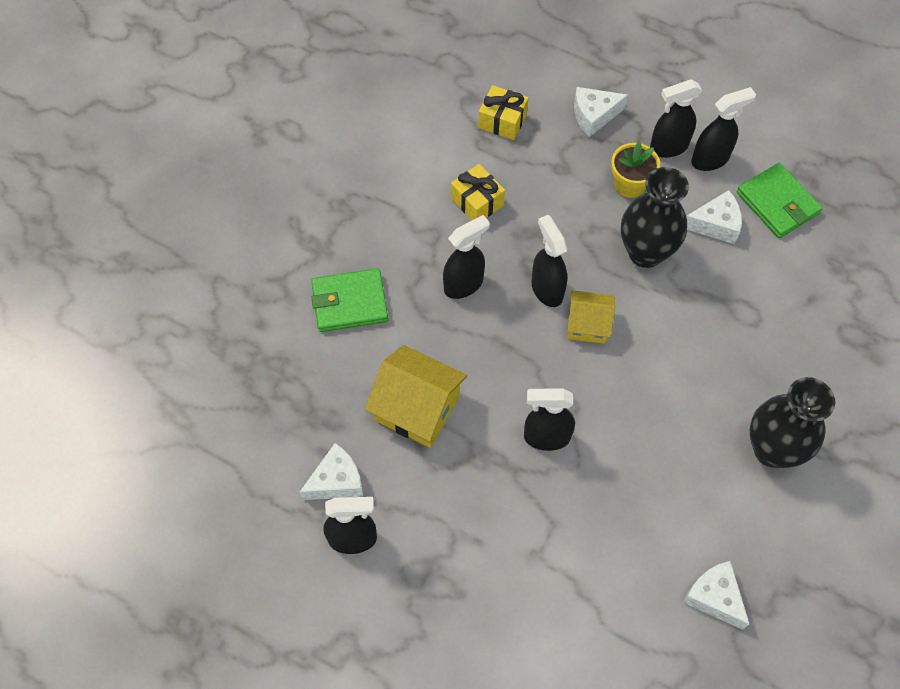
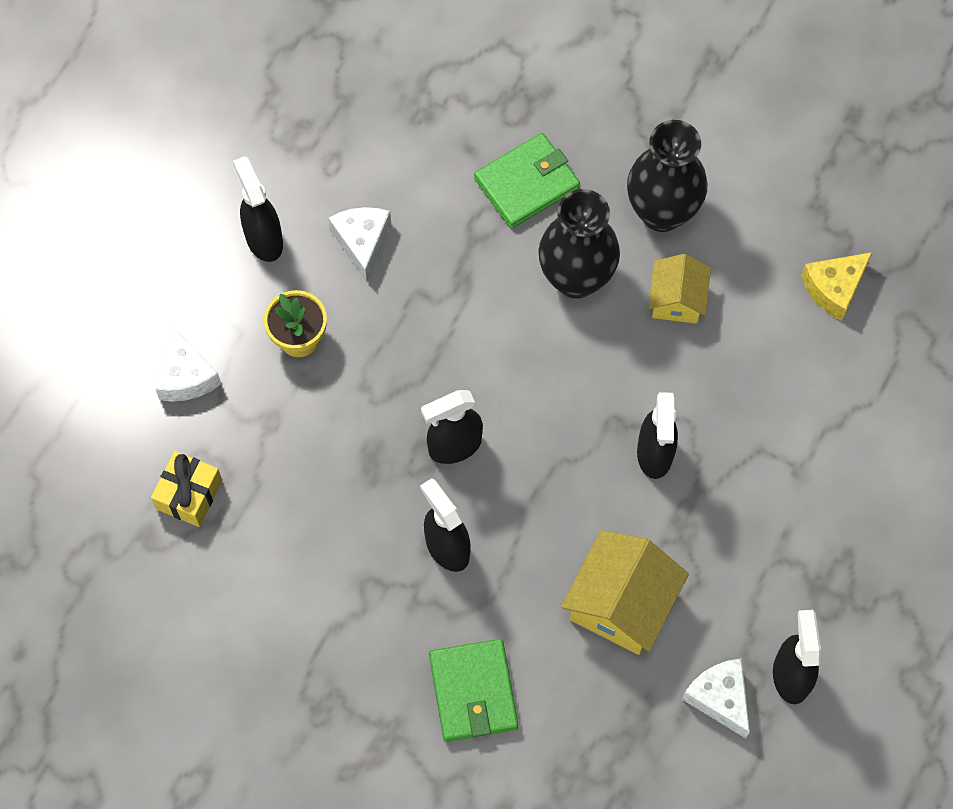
camera: 90 degrees left, 5 degrees up
(477, 202) = (321, 529): yellow gift -> none
(587, 324) = (504, 400): yellow house -> yellow house (676, 300)
(645, 252) = (401, 326): black vase -> black vase (576, 278)
(668, 147) = (242, 288): black spray bottle -> none
(714, 597) = (834, 288): white cheese -> yellow cheese
(777, 203) = (332, 169): green wallet -> green wallet (526, 183)

